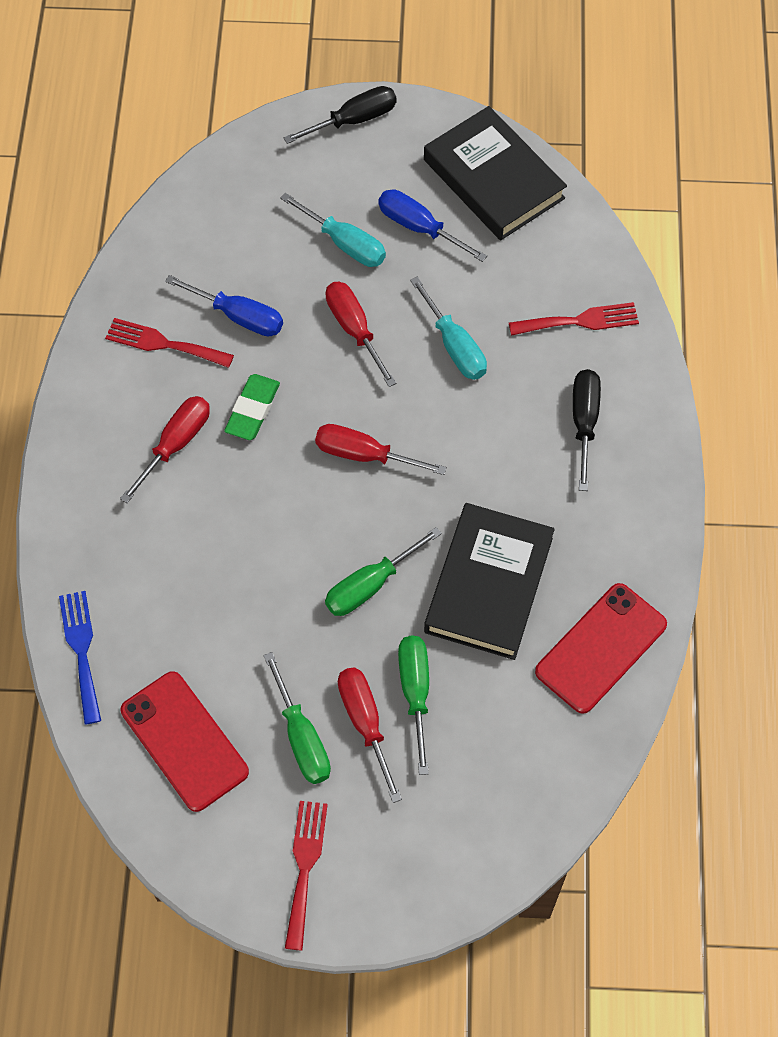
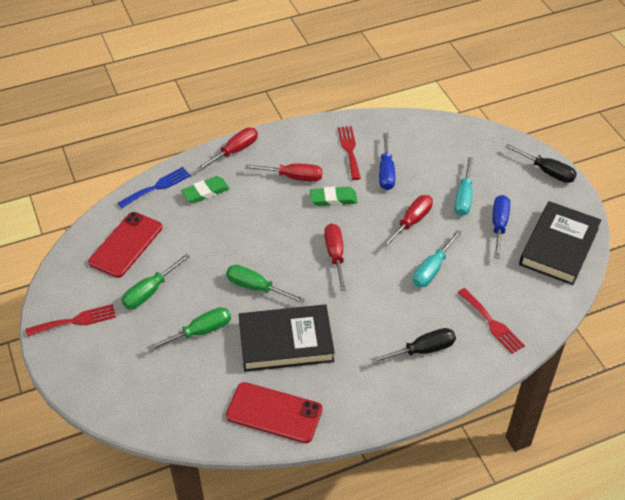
camera: 65 degrees right, 15 degrees down
(135, 582) = (205, 192): none -> green eraser
(365, 723) = (171, 316): red screwdriver -> red screwdriver (235, 151)

